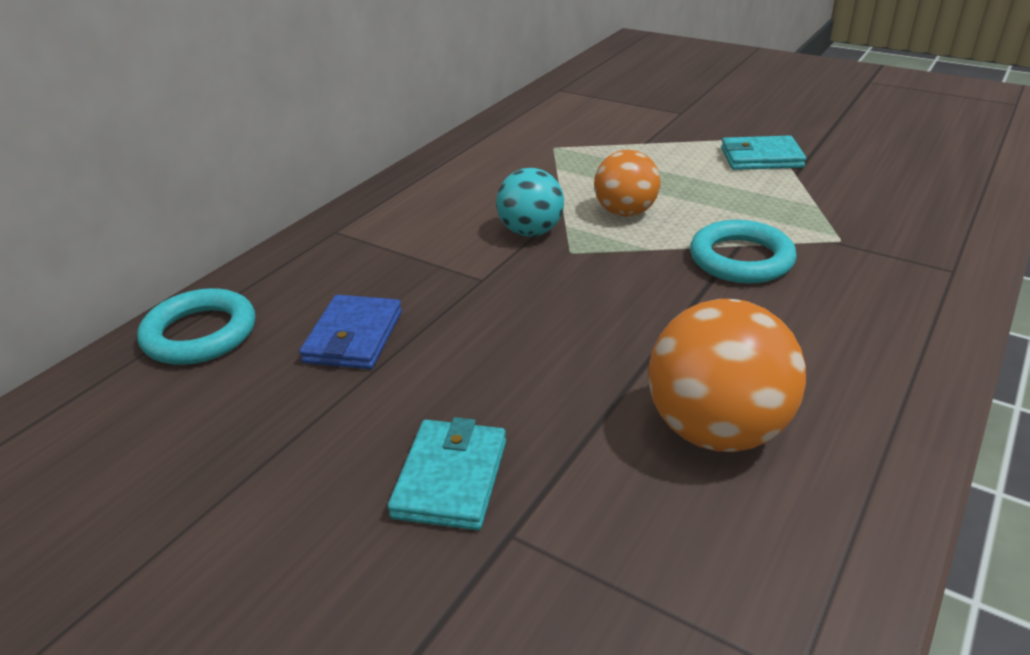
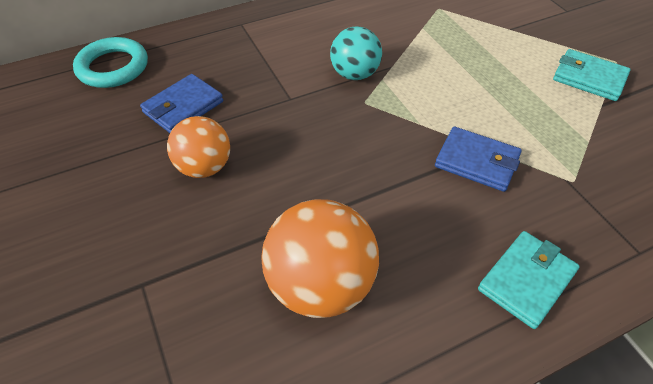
camera: 30 degrees right, 15 degrees up
(450, 478) = (146, 230): turquoise wallet -> turquoise wallet (526, 281)
(625, 212) = (433, 85): orange ball -> orange ball (204, 167)
(741, 259) = (476, 162): turquoise ring -> blue wallet

